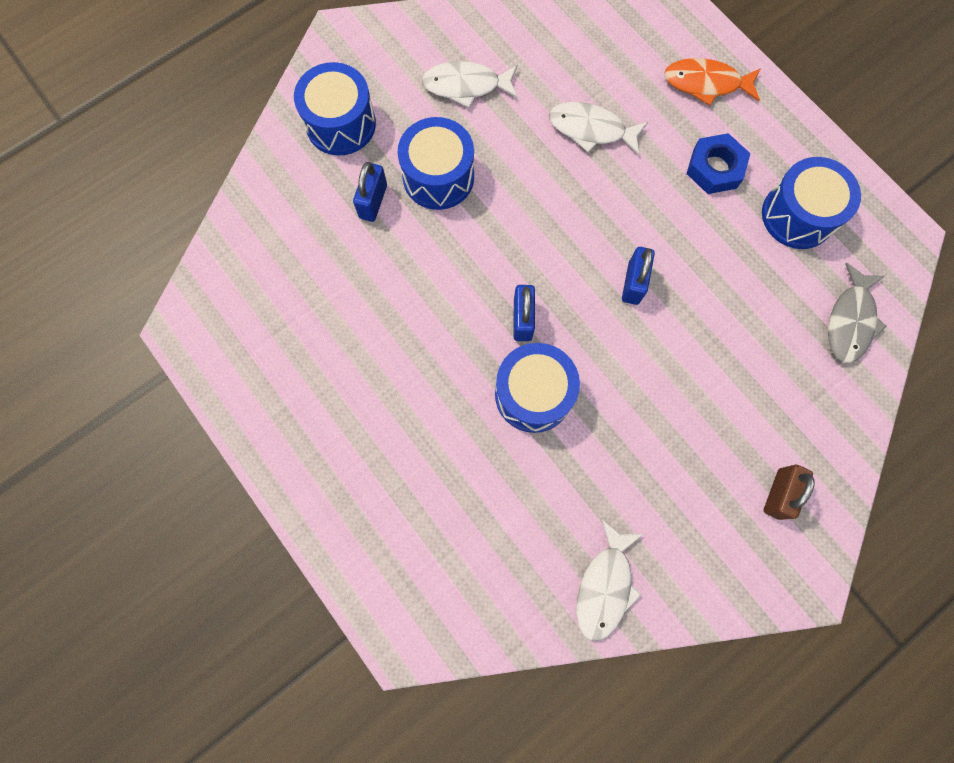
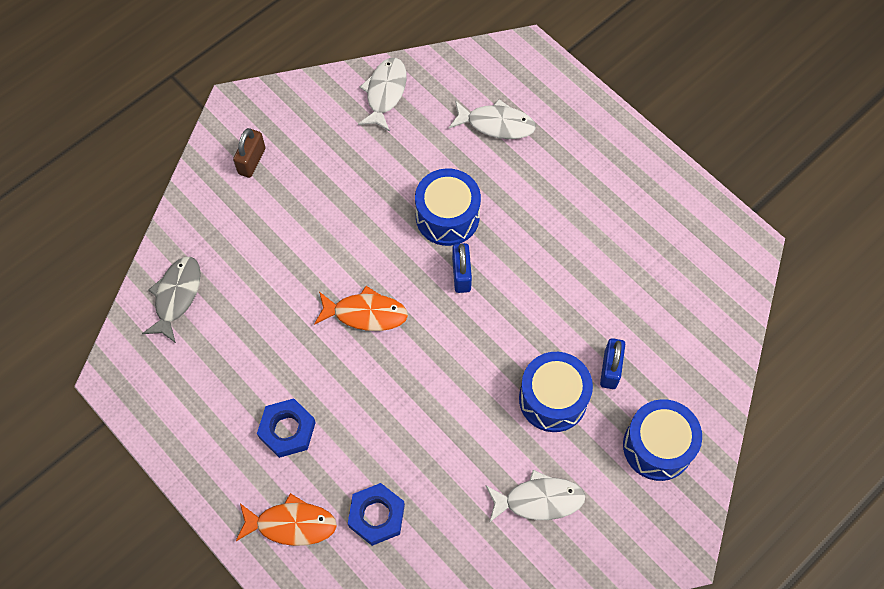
camera: 175 degrees right, 10 degrees down
(591, 129) = (409, 461): white fish -> white fish (496, 124)
(624, 84) = (377, 516): none -> blue nut
(633, 283) = (365, 313): blue padlock -> orange fish
(798, 215) = (211, 389): blue drum -> none

